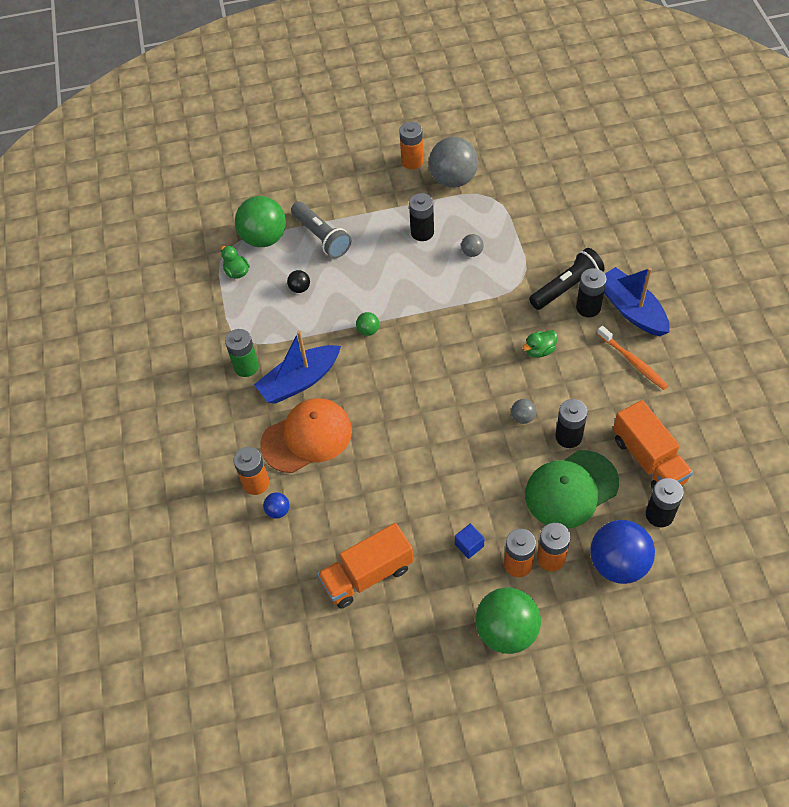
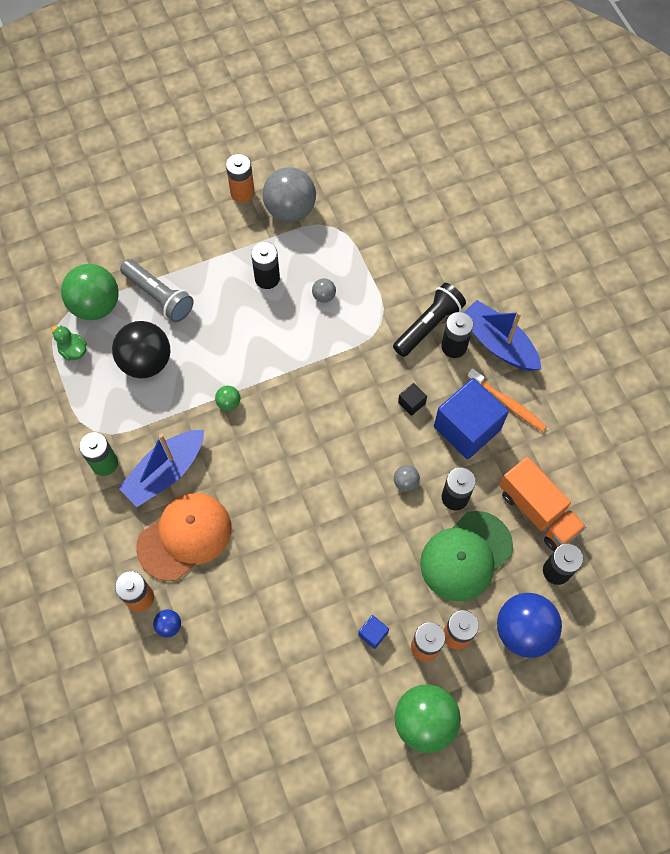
camera: 15 degrees left, 10 degrees up
(300, 288) = (146, 362): black ball -> black ball, size x2.28
(367, 575) = (274, 683): orange truck -> none
(539, 350) = (411, 403): green duck -> black cube
(590, 378) = (467, 428): none -> blue cube

